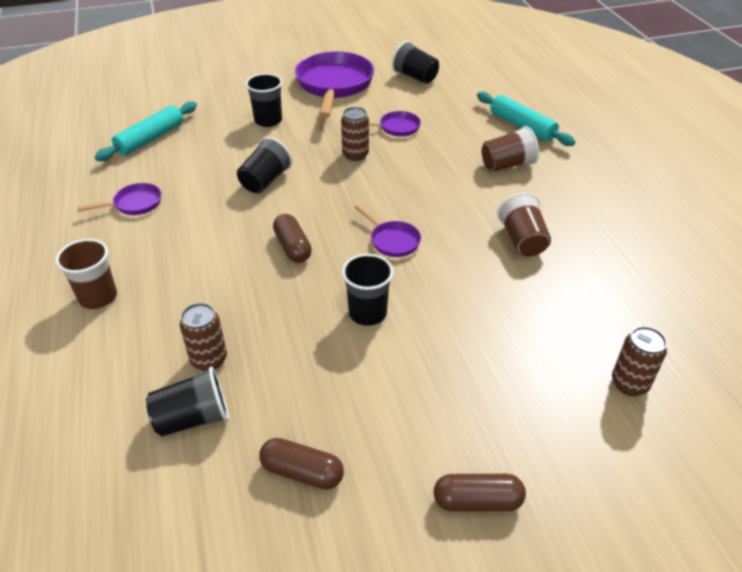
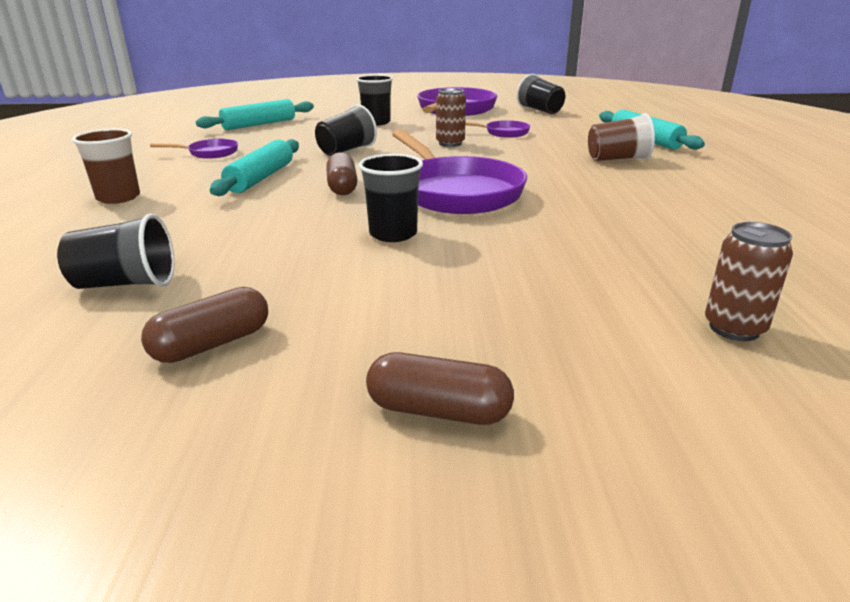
camera: 15 degrees right, 15 degrees down
(209, 360) = (186, 246): brown can -> none
(211, 243) = (261, 178): none -> turquoise rolling pin
(302, 472) = (212, 344): brown capsule -> brown capsule turned 75 degrees counterclockwise
(392, 241) = (456, 192): purple pan -> purple pan, size x2.12
(522, 240) = (615, 204): brown cup -> none

